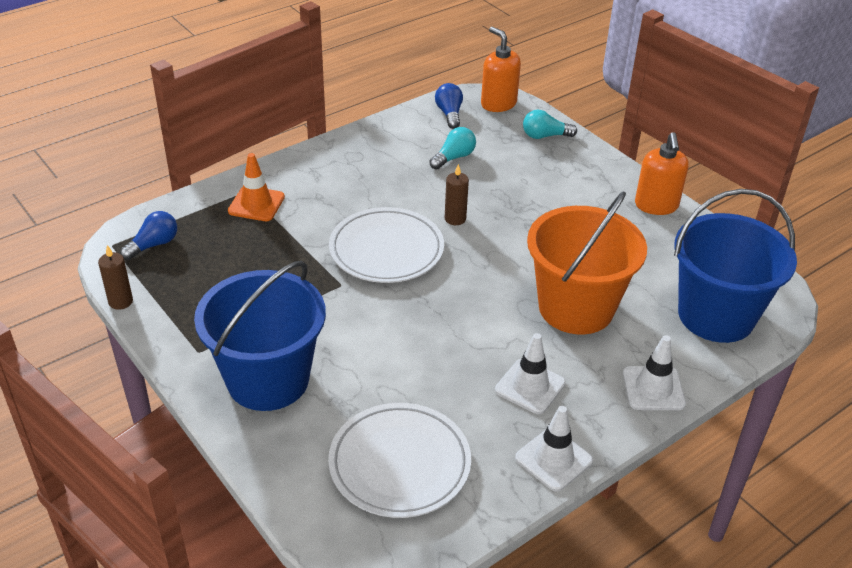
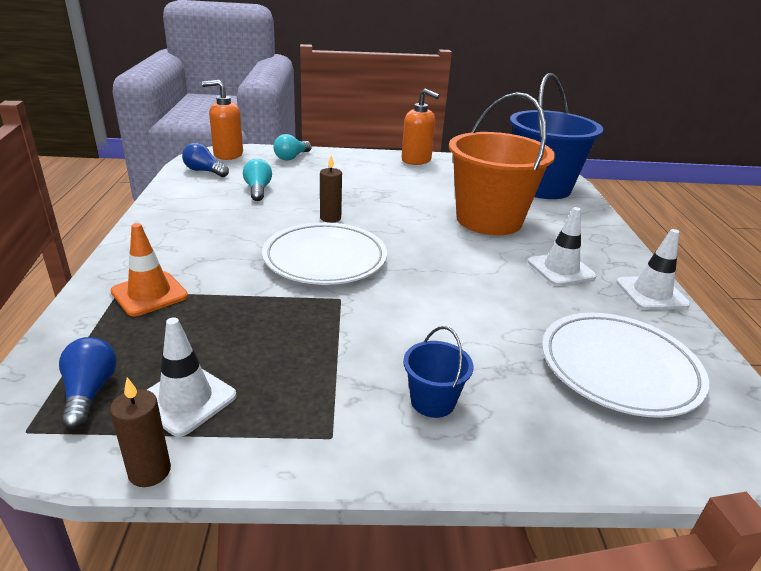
camera: 55 degrees left, 10 degrees down
(268, 380) = (432, 401): blue bucket -> blue bucket, size x0.42
(653, 388) = (597, 230): white traffic cone -> white traffic cone (186, 399)

